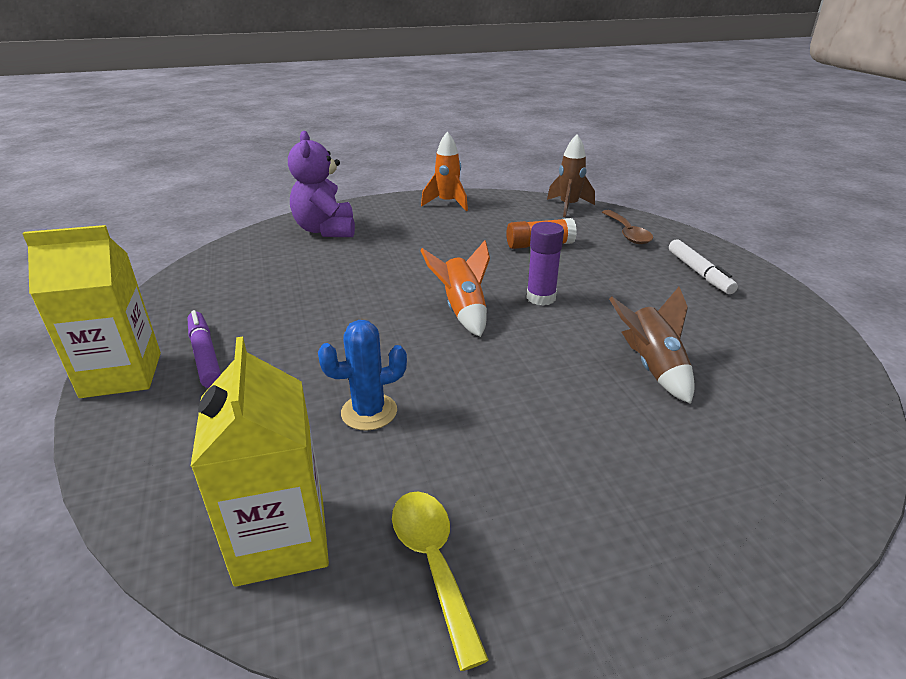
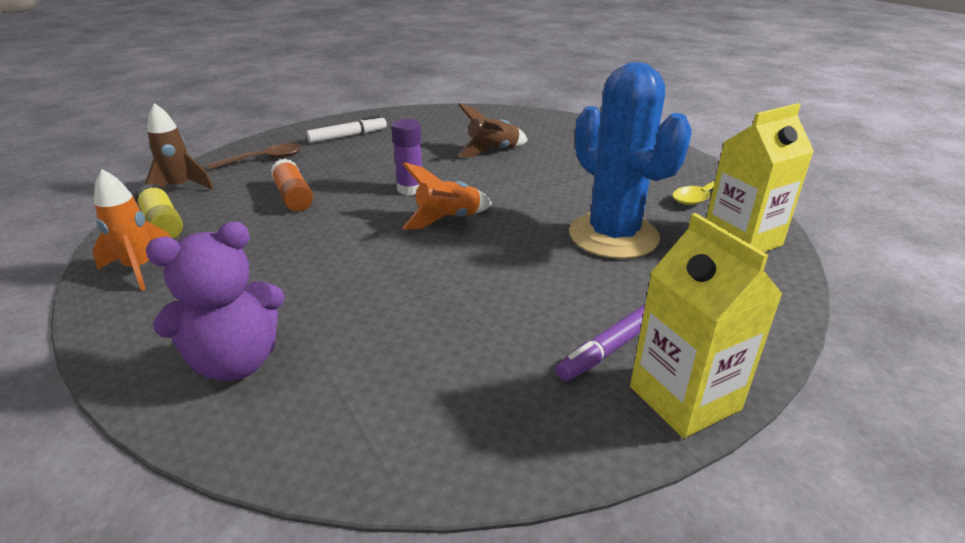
camera: 105 degrees left, 0 degrees up
(369, 412) = (613, 236): blue cactus -> blue cactus, size x2.03
(507, 205) = (163, 224): none -> yellow glue stick

